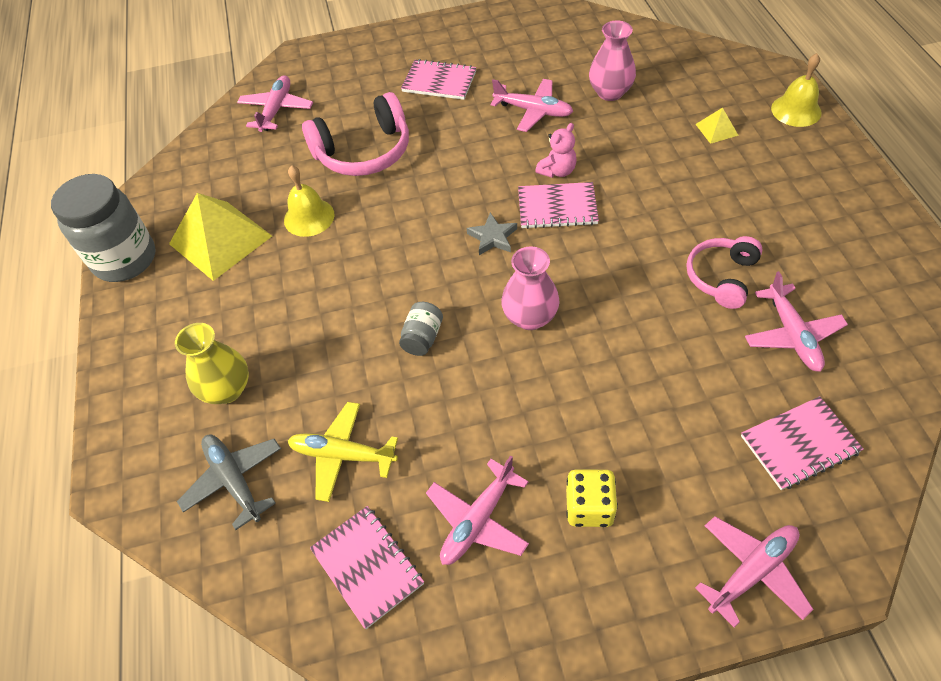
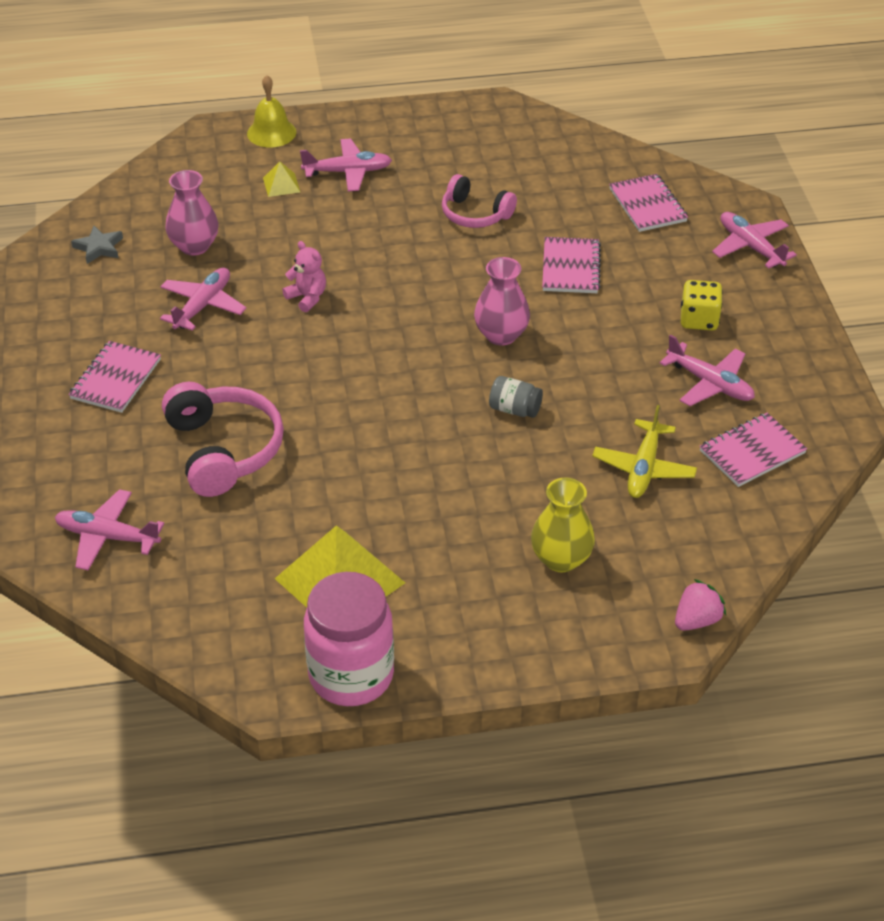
camera: 90 degrees left, 10 degrees down
(125, 259) = (351, 675): grey jar -> pink jar
(137, 509) = (696, 620): none -> pink strawberry
(234, 480) = (668, 546): grey plane -> none
(309, 217) = (323, 499): yellow bell -> none
(492, 237) = (392, 352): grey star -> grey star (99, 248)
(557, 207) = (361, 303): pink notebook -> pink notebook (570, 267)
(792, 335) = (544, 188): pink plane -> pink plane (348, 172)

